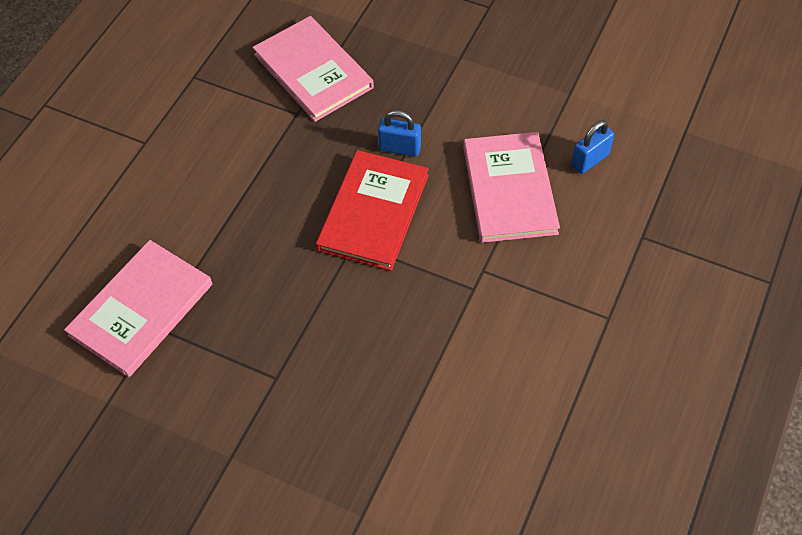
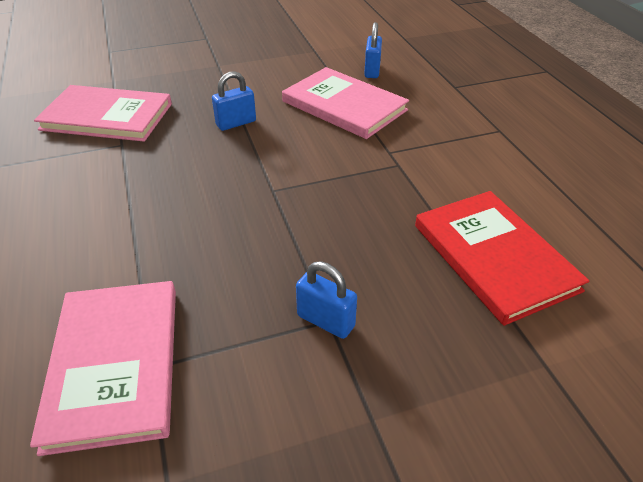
camera: 45 degrees left, 15 degrees down
(273, 377) = (325, 321): none -> blue padlock
(373, 212) = (264, 165): red book -> red book (494, 257)

